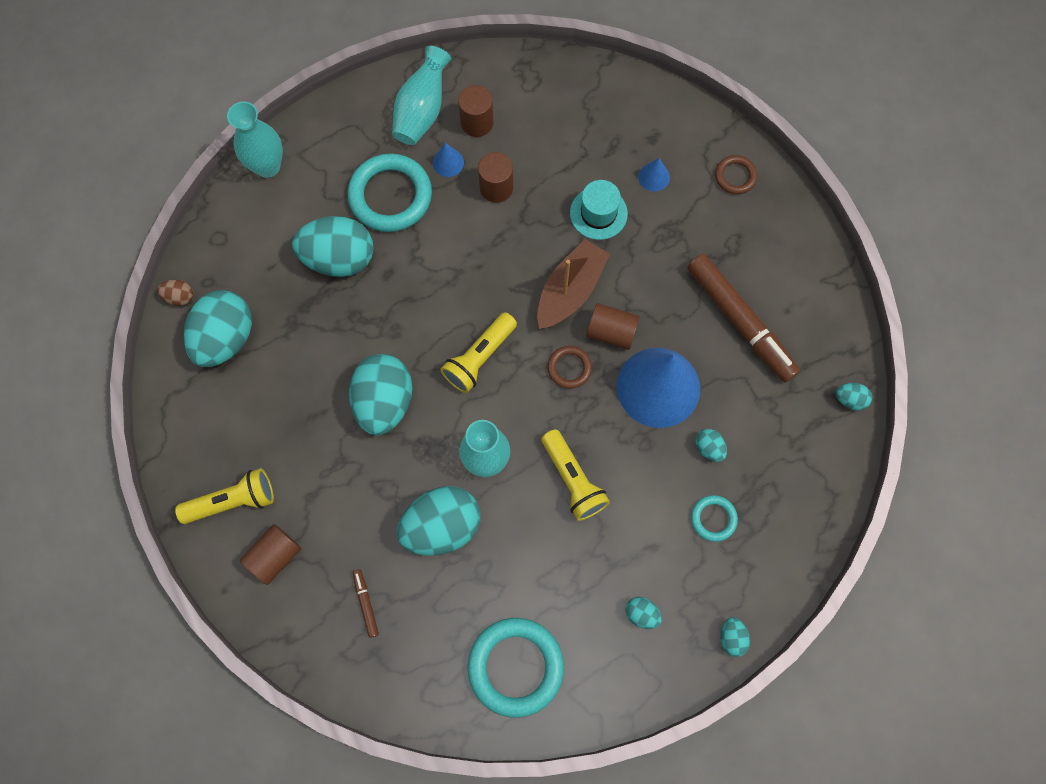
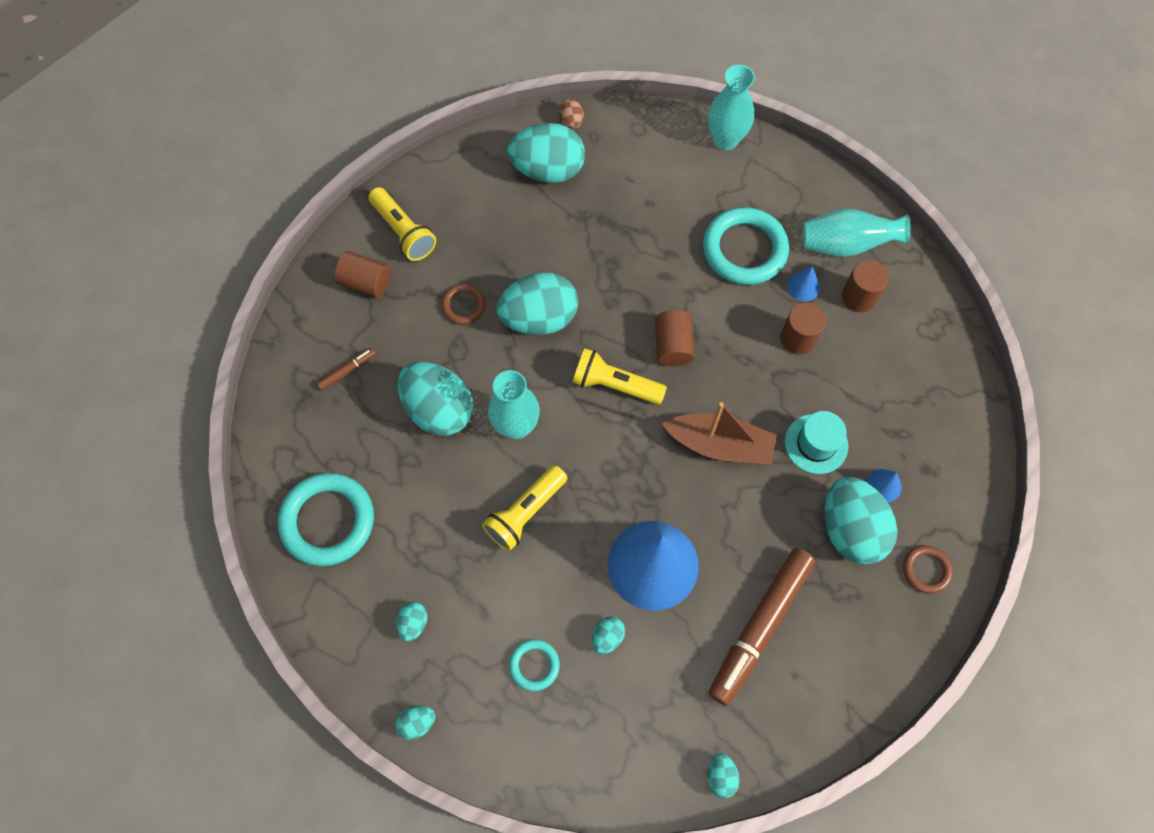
camera: 70 degrees right, 5 degrees down
(339, 258) = (662, 230): turquoise egg -> turquoise egg (850, 529)
(569, 368) = (638, 471): brown ring -> brown ring (463, 306)
(611, 332) = (692, 499): brown cylinder -> brown cylinder (672, 346)

